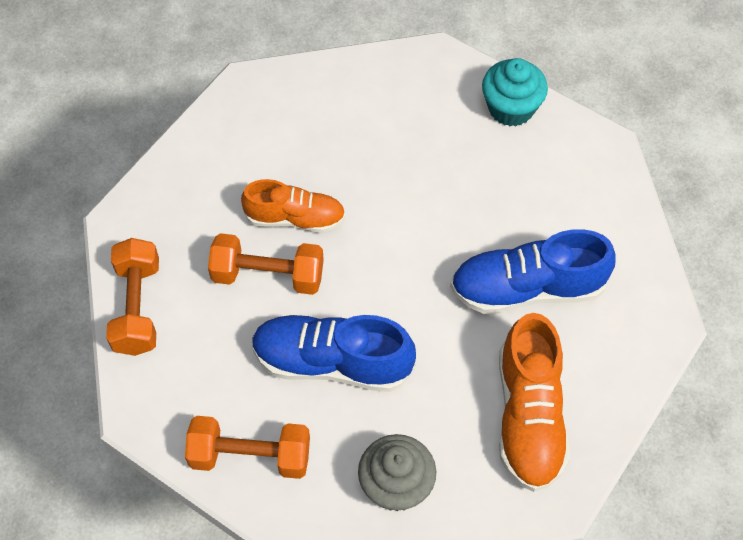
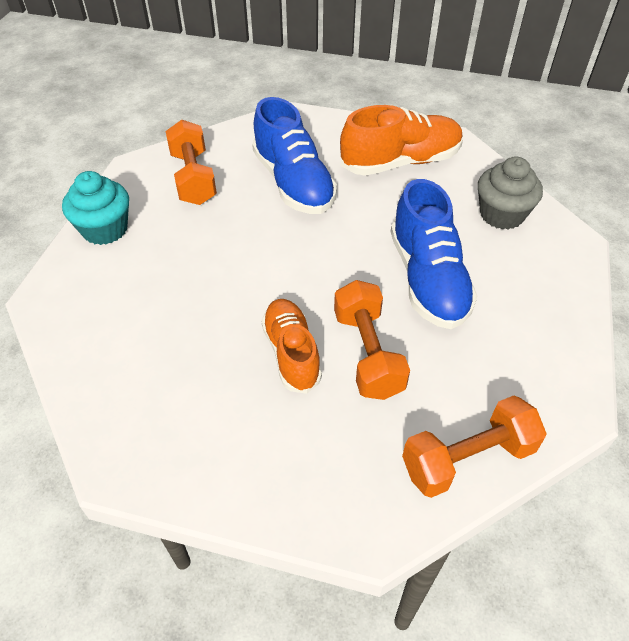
camera: 110 degrees left, 10 degrees down
(250, 456) = (547, 307): orange dumbbell -> orange dumbbell (193, 178)

